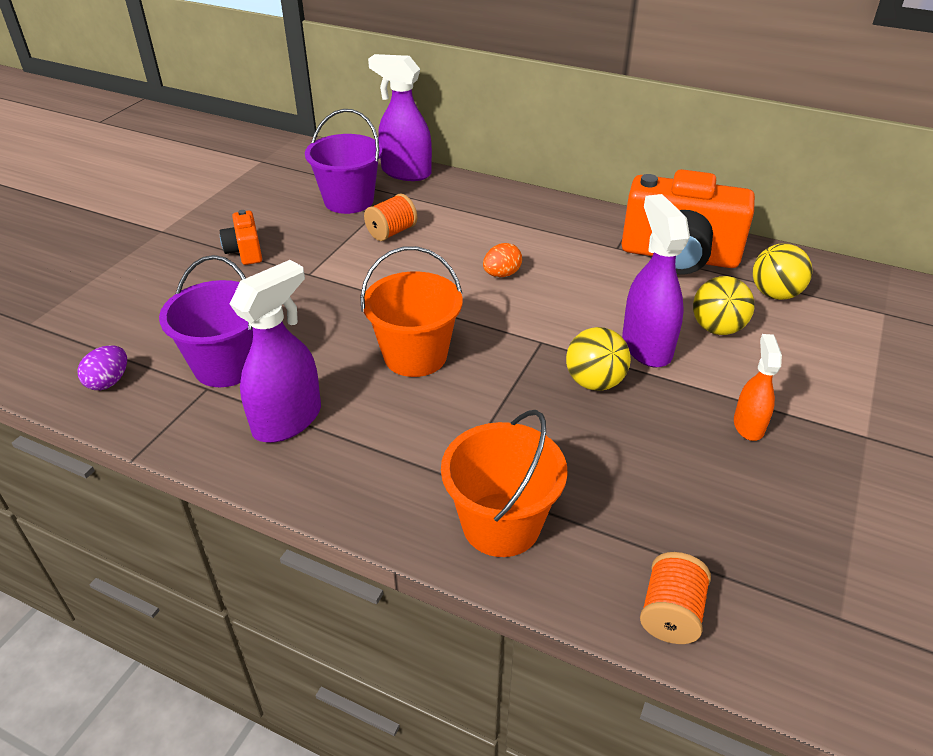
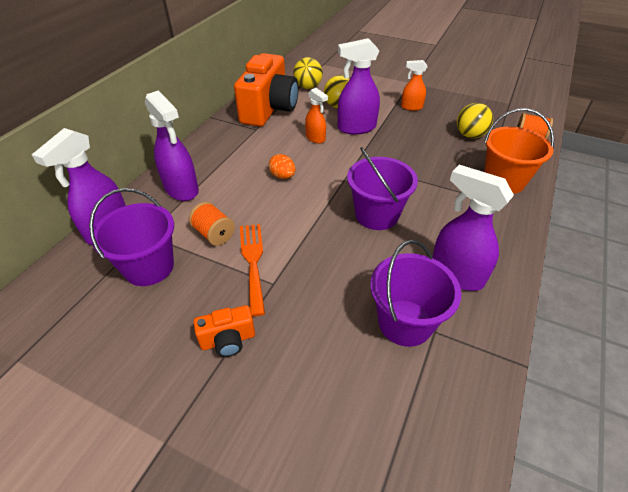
camera: 90 degrees left, 5 degrees up
(109, 382) = (444, 414): purple egg -> none
(343, 259) = (253, 262): none -> orange fork
(415, 356) = (376, 215): orange bucket -> purple bucket
(472, 205) = (182, 189): none -> purple spray bottle
(594, 382) = (389, 146): yellow ball -> yellow ball (470, 135)
(603, 302) = (315, 138): none -> orange spray bottle

